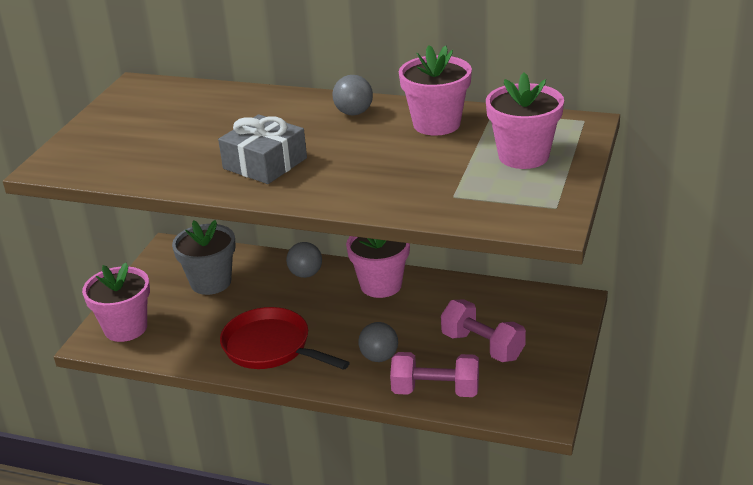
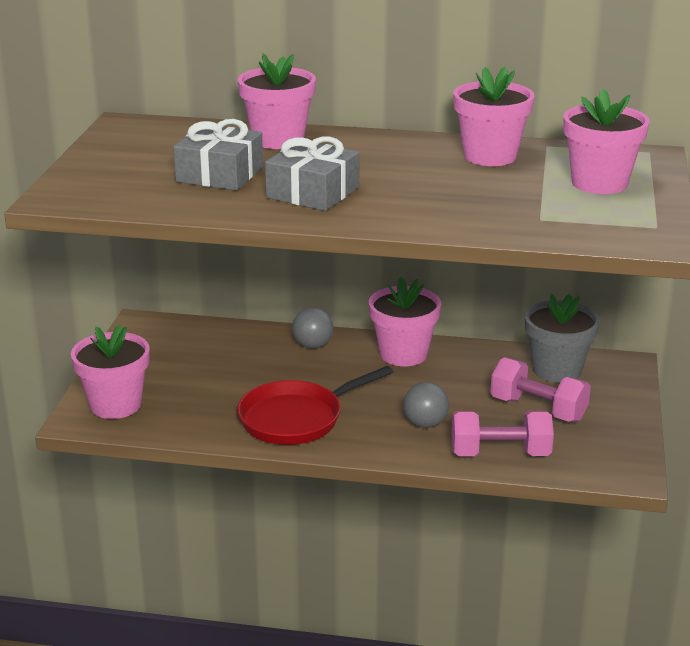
camera: 10 degrees left, 5 degrees down
(194, 142) = (220, 174): none -> grey gift
(211, 282) = (203, 356): grey flower pot -> grey flower pot (557, 370)
(258, 104) = (278, 140): none -> pink flower pot
(271, 347) = (297, 418): red pan -> red pan turned 60 degrees counterclockwise
(354, 113) = (392, 147): grey ball -> none

